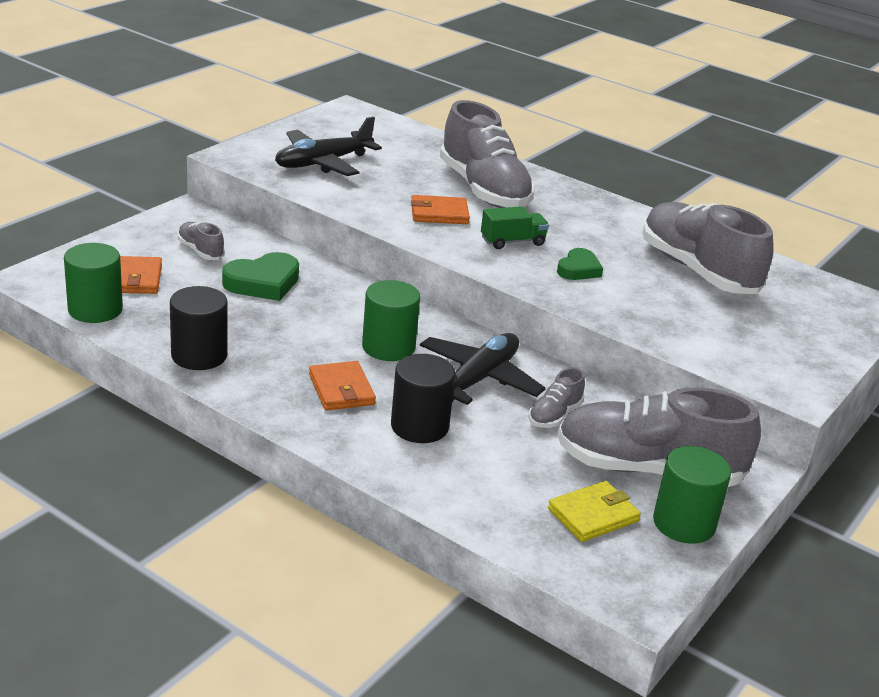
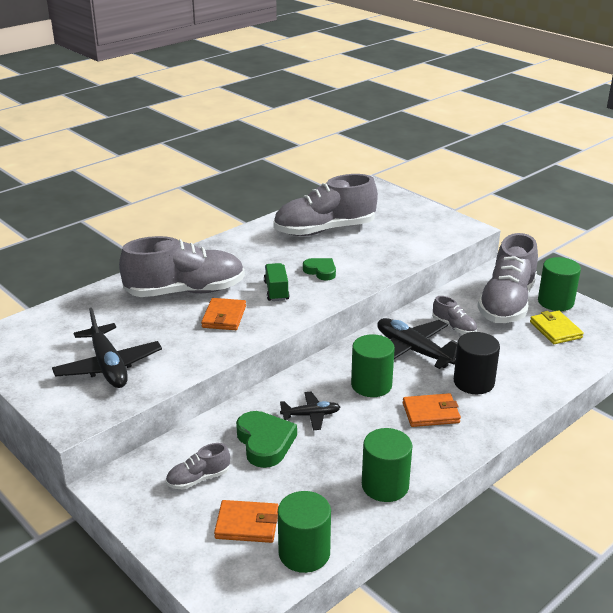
camera: 75 degrees left, 0 degrees up
(199, 355) = (385, 485): black cylinder -> green cylinder
(317, 308) = (311, 415): none -> black plane

